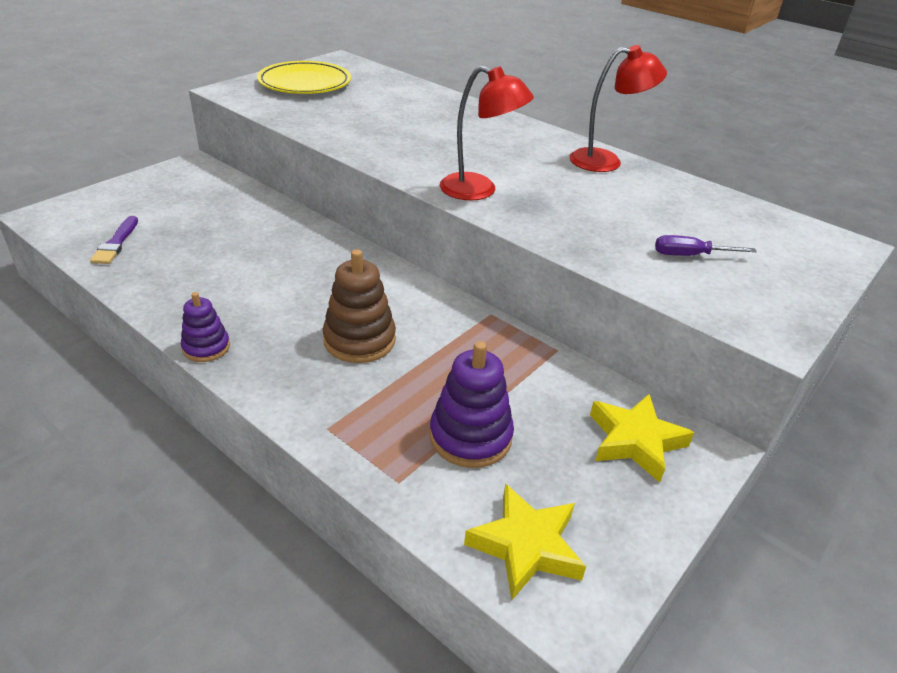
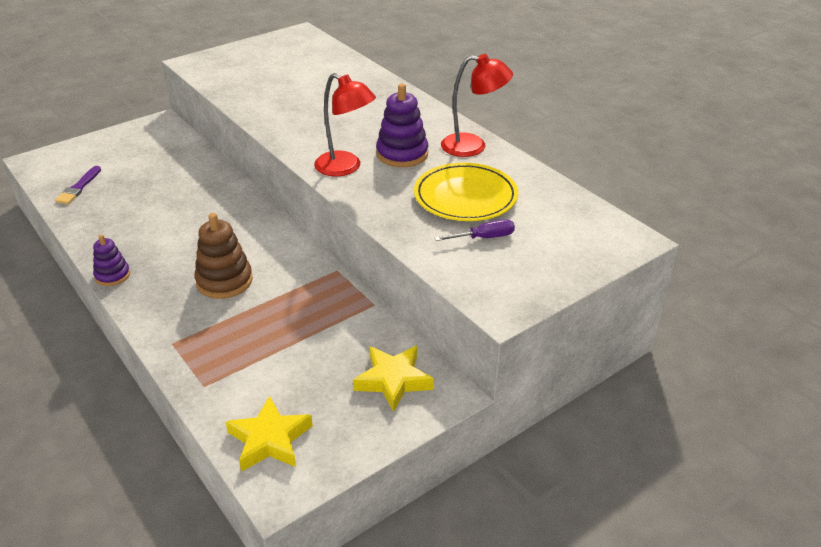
camera: 15 degrees right, 0 degrees up
(305, 83) = (257, 57): yellow plate -> yellow plate (465, 197)
(470, 436) = (270, 361): purple stacking toy -> purple stacking toy (402, 154)
(690, 255) = (484, 238): purple screwdriver -> purple screwdriver turned 150 degrees clockwise

